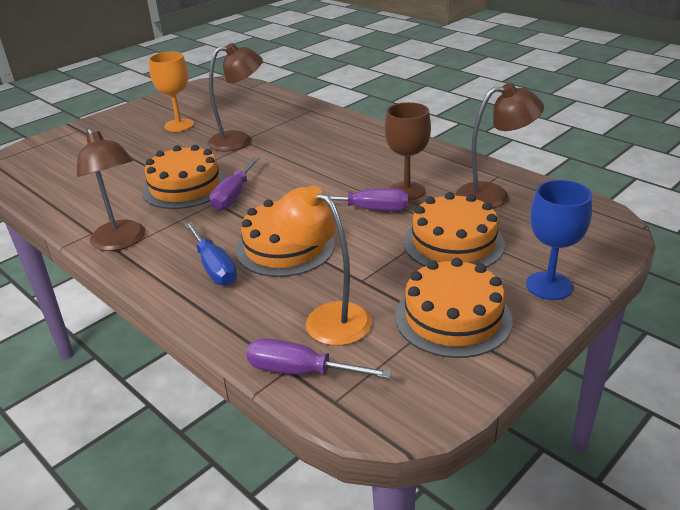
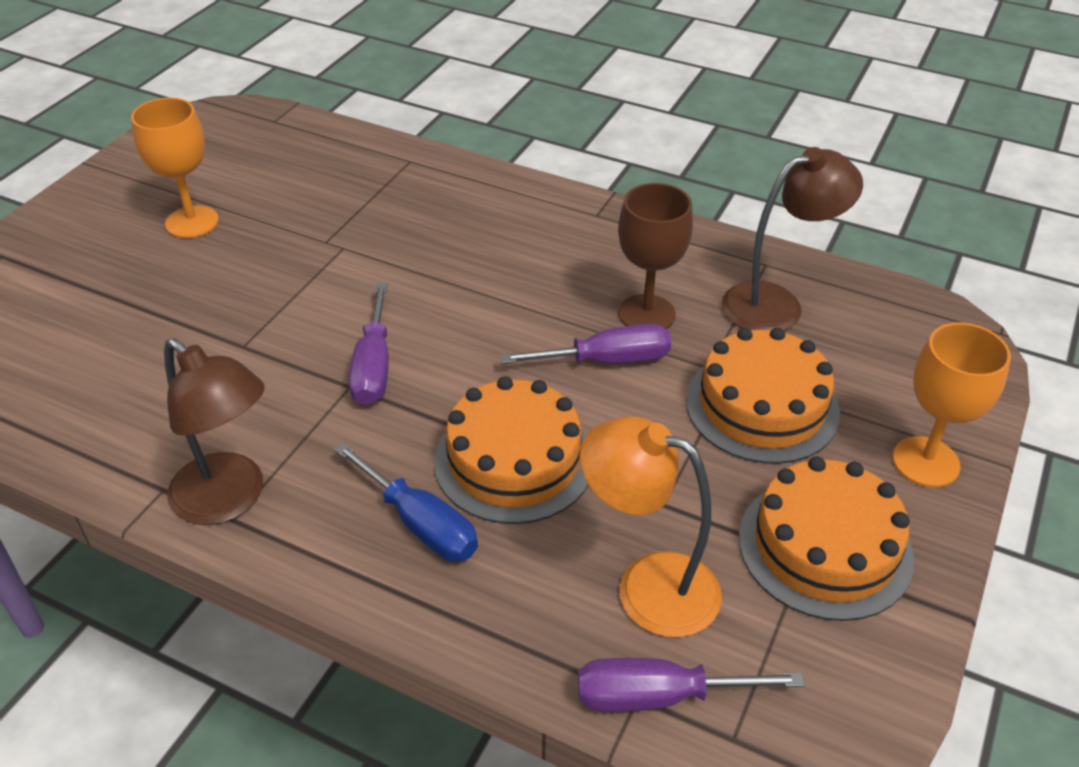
camera: 20 degrees left, 10 degrees up
(185, 187) = (278, 360): orange cake -> none
(239, 140) = (320, 243): brown lamp -> none
(549, 286) = (925, 462): blue goblet -> orange goblet

